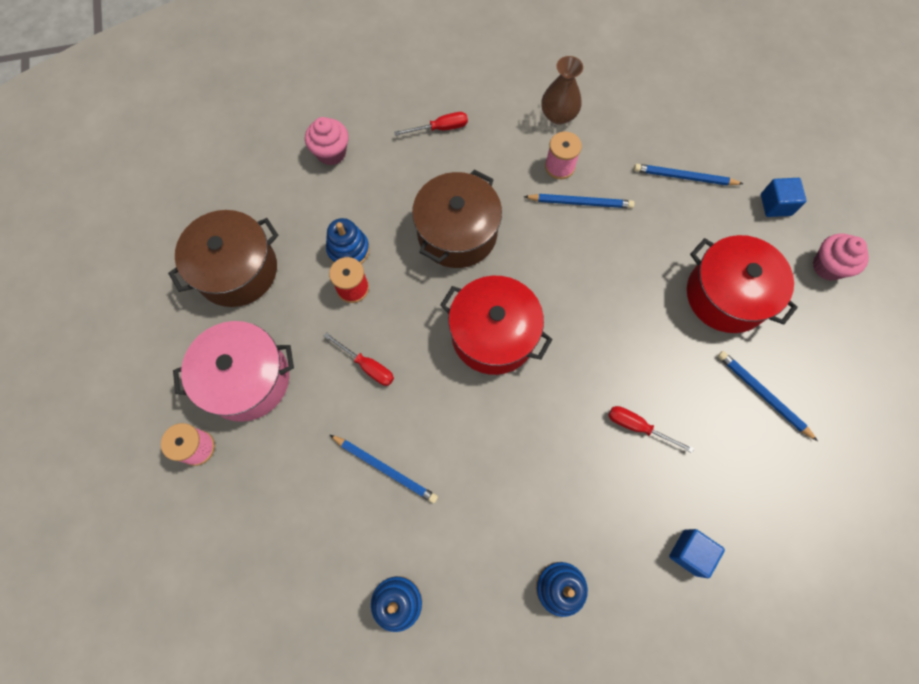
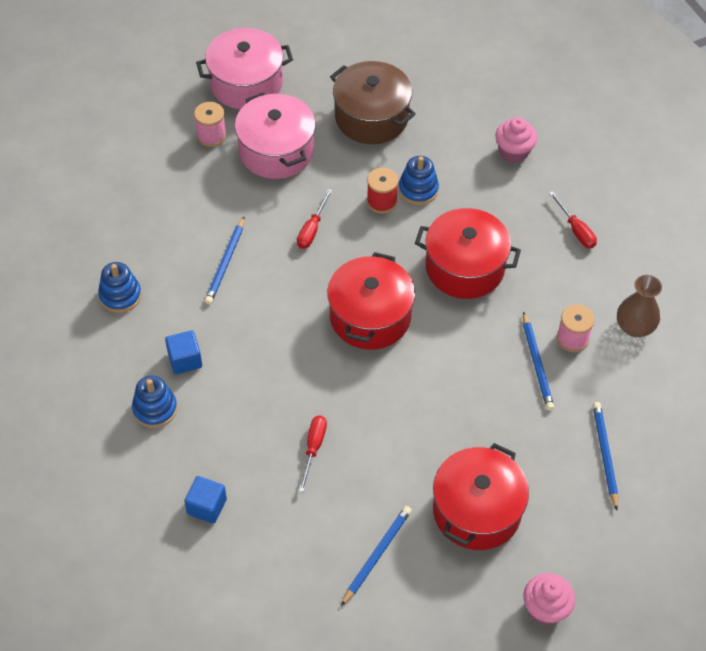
camera: 75 degrees right, 15 degrees down
(134, 391) = (246, 84): none -> pink pot
(457, 233) = (465, 267): brown pot -> red pot
(775, 205) = (604, 549): blue cube -> blue cube (185, 360)

